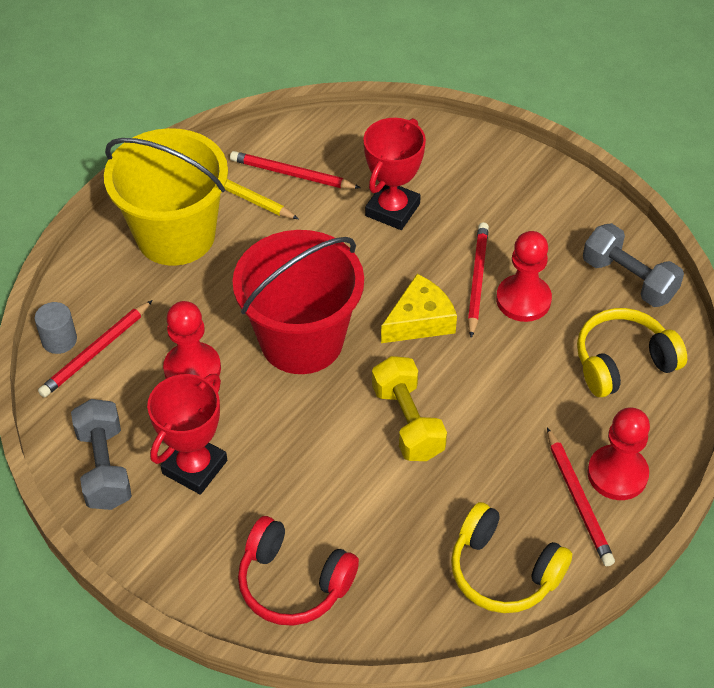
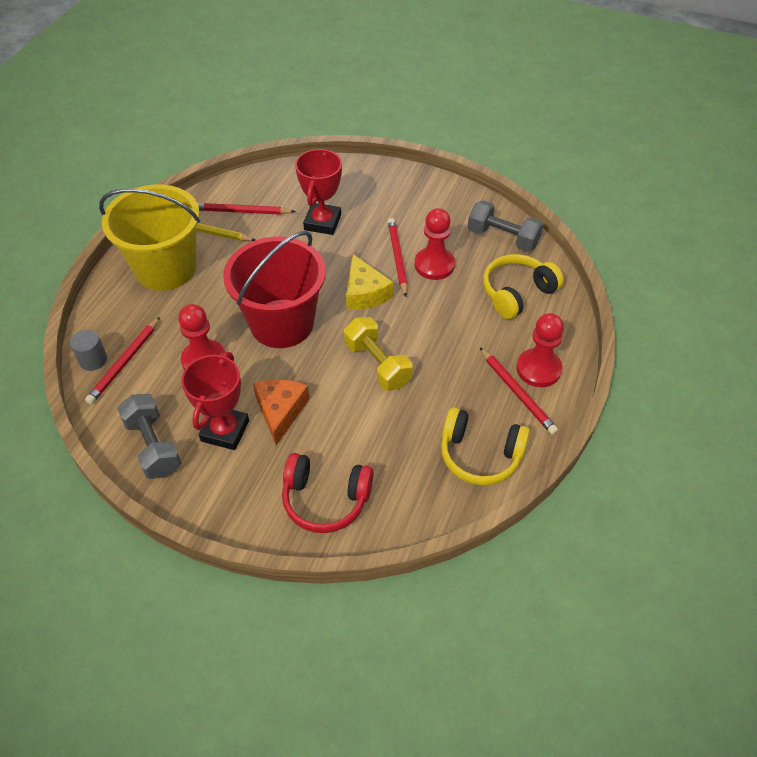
camera: 15 degrees left, 0 degrees up
(269, 457) = (280, 411): none -> orange cheese
(420, 321) = (365, 293): yellow cheese -> yellow cheese turned 120 degrees clockwise

